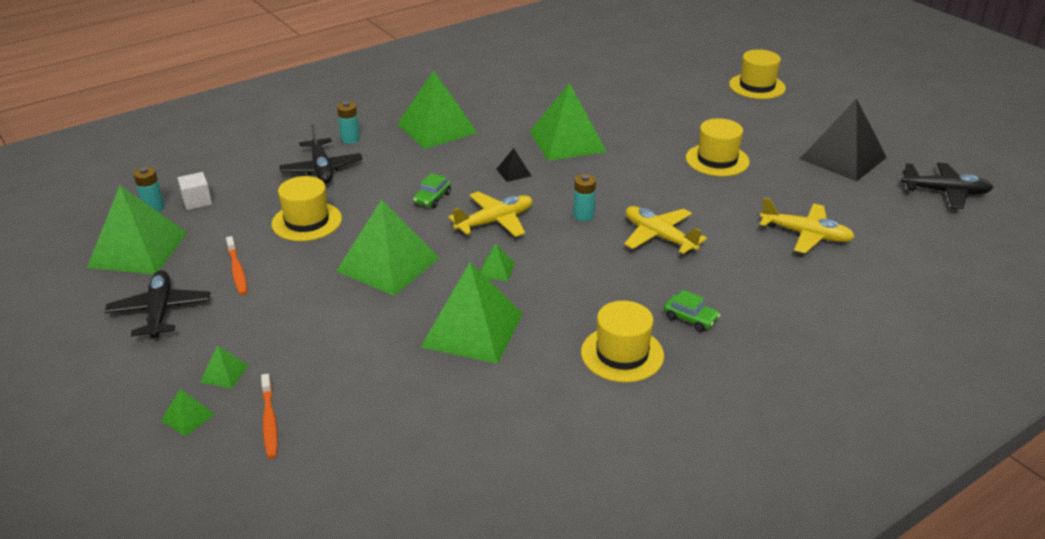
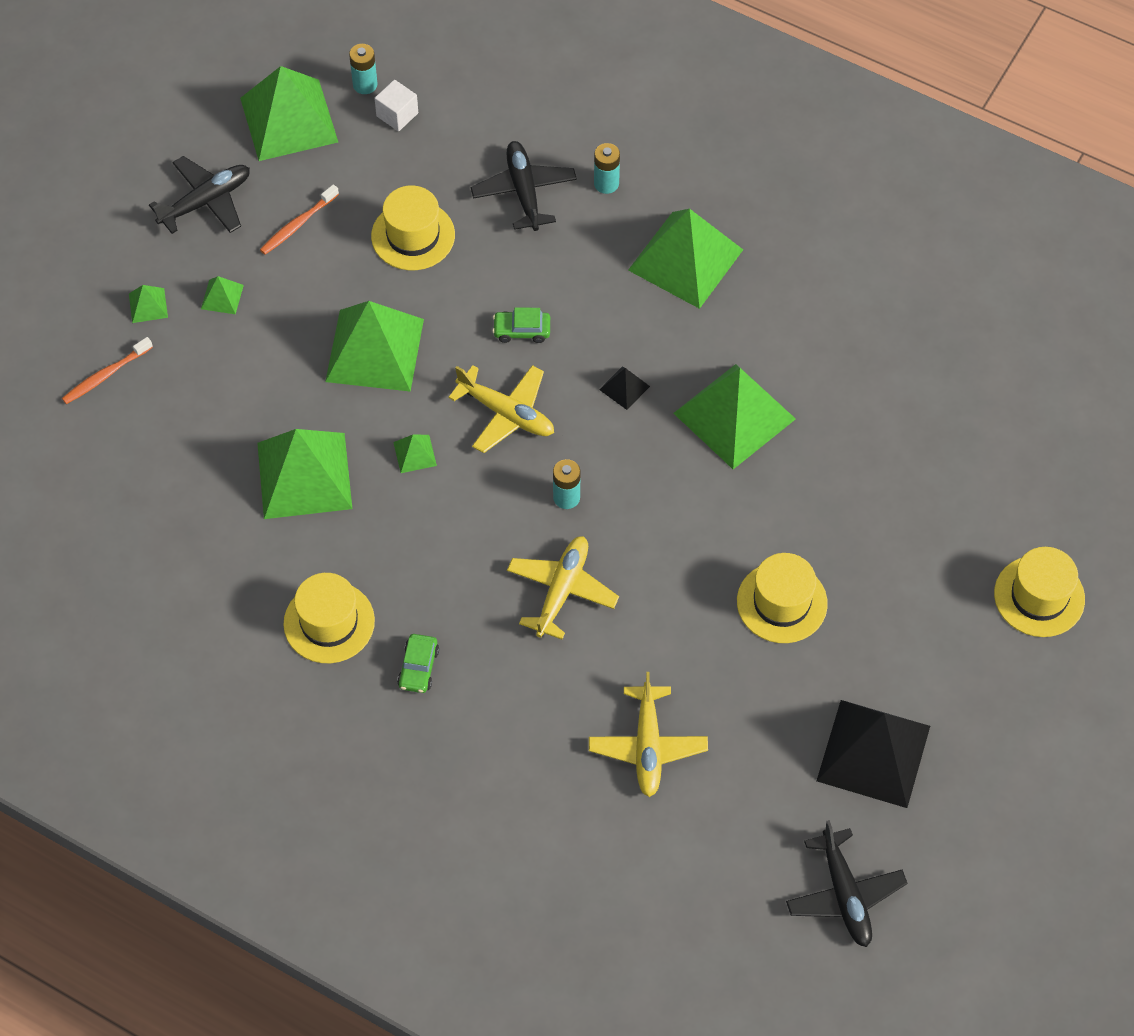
camera: 65 degrees right, 25 degrees up
(188, 417) = (83, 312): green pyramid -> green pyramid (222, 297)
(321, 169) = (524, 191): black plane -> black plane turned 120 degrees clockwise

